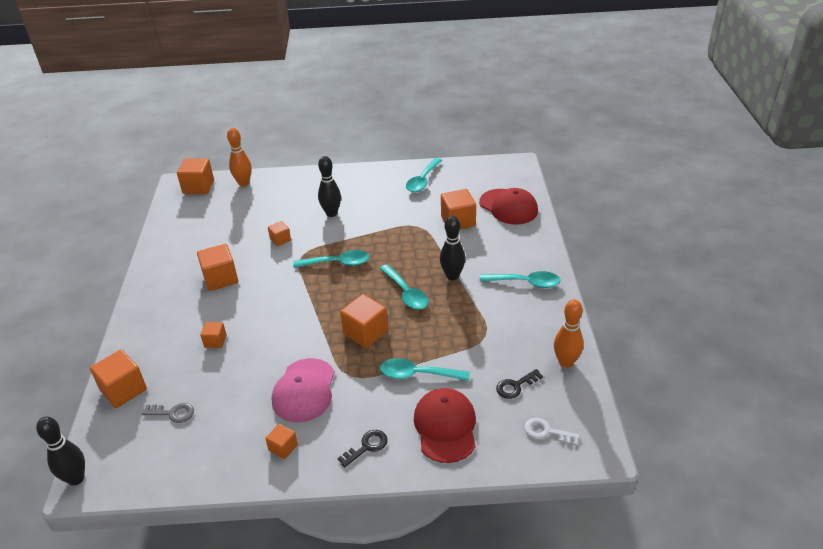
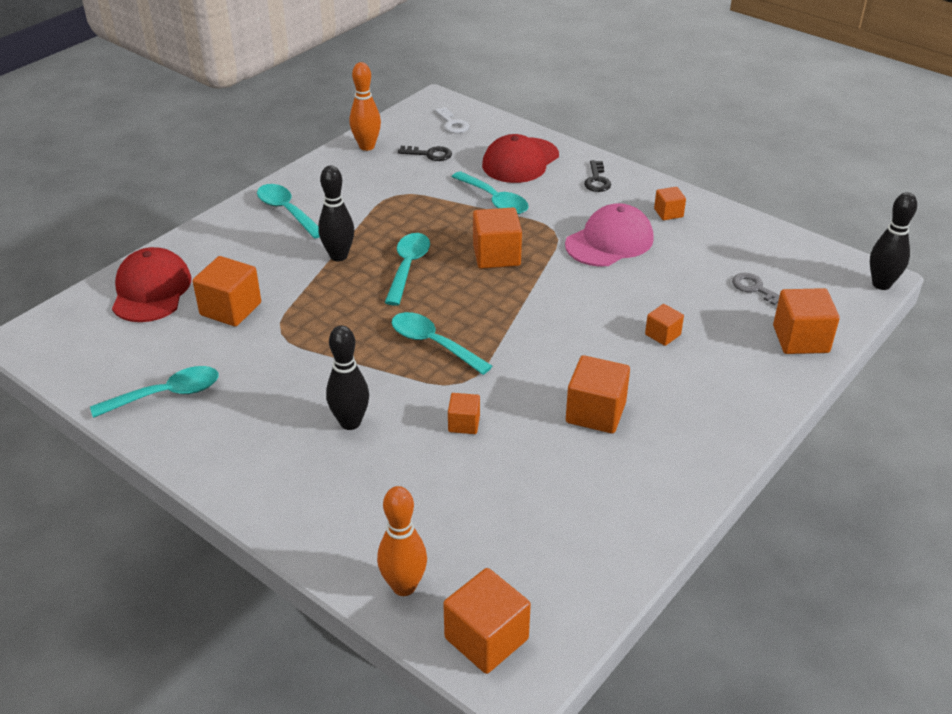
camera: 140 degrees left, 0 degrees up
(367, 446) = (597, 180): black key -> black key turned 90 degrees counterclockwise

